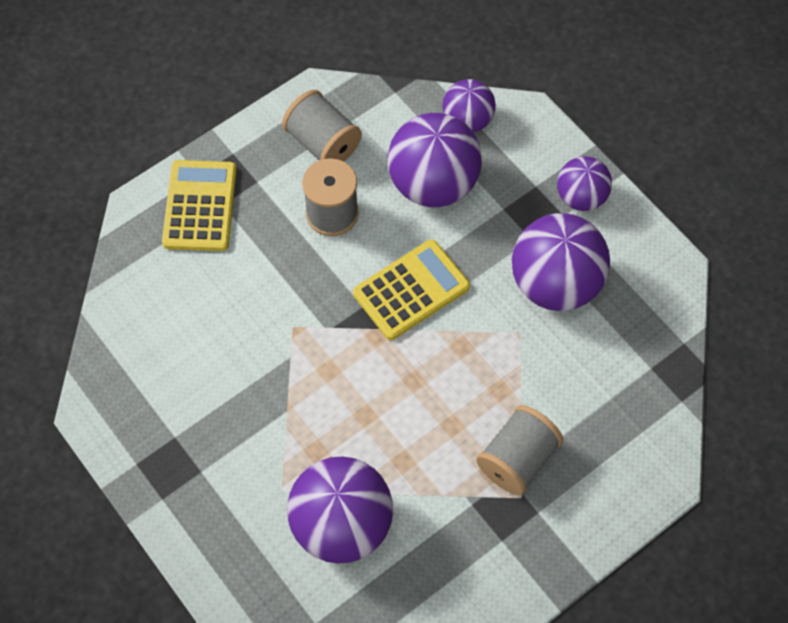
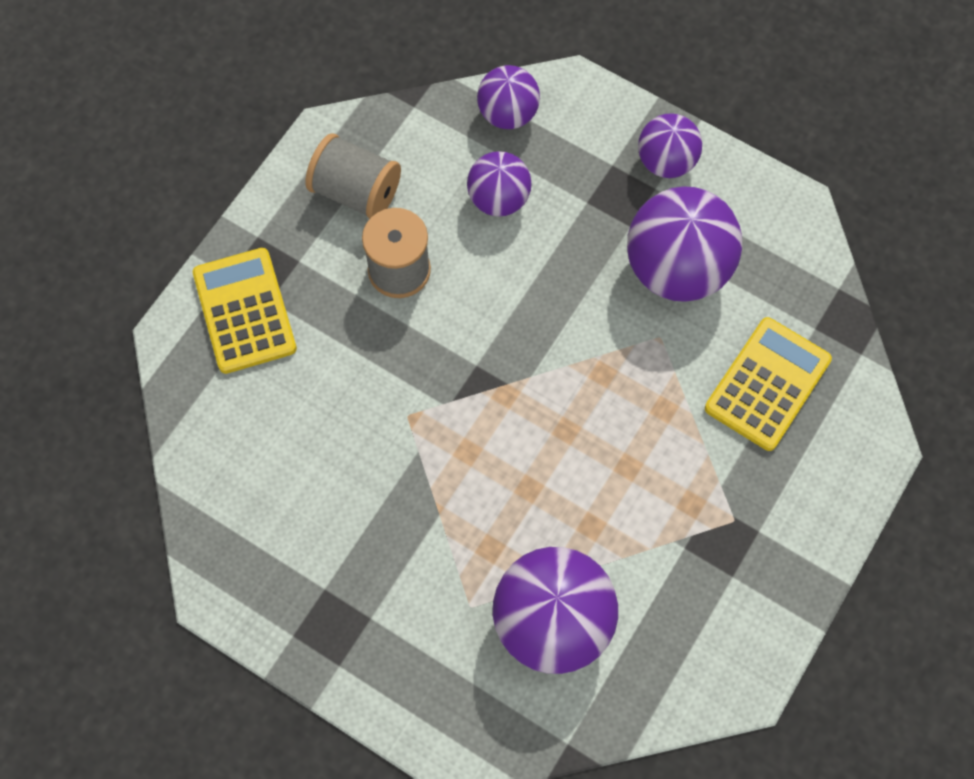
camera: 20 degrees left, 5 degrees up
(411, 290) = (523, 329): yellow calculator -> yellow calculator (767, 384)
(433, 184) = (498, 199): purple ball -> purple ball, size x0.58
(517, 459) = (713, 480): grey spool -> none

